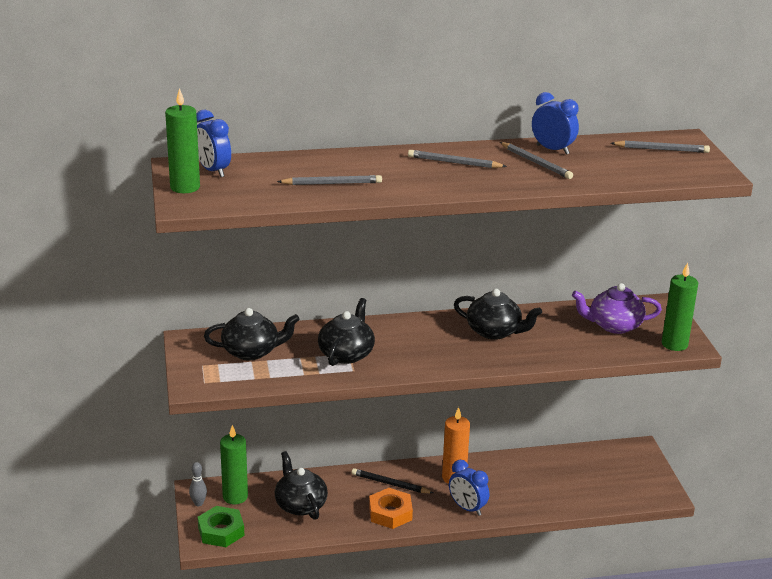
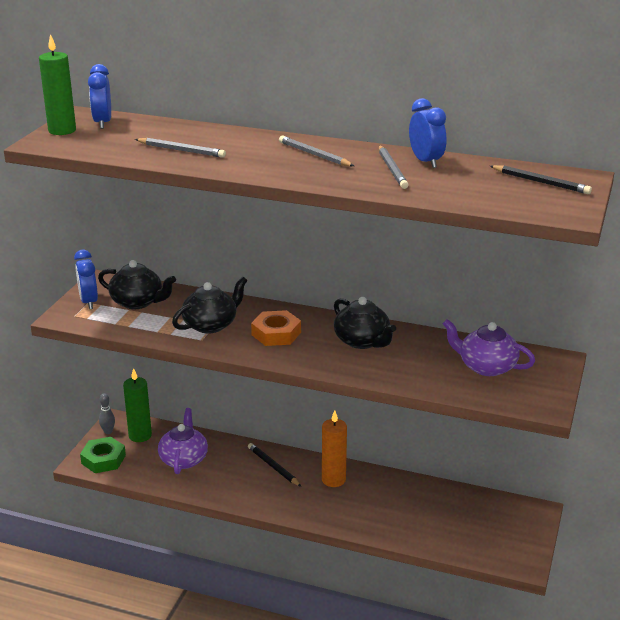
camera: 30 degrees right, 0 degrees up
(300, 505) = (183, 459): black teapot -> purple teapot
(390, 513) = (250, 491): orange nut -> orange nut (276, 333)
(467, 508) = (320, 510): blue clock -> blue clock (89, 302)
(661, 149) = (541, 182): grey pencil -> black pencil
(674, 344) = (530, 401): green candle -> none

